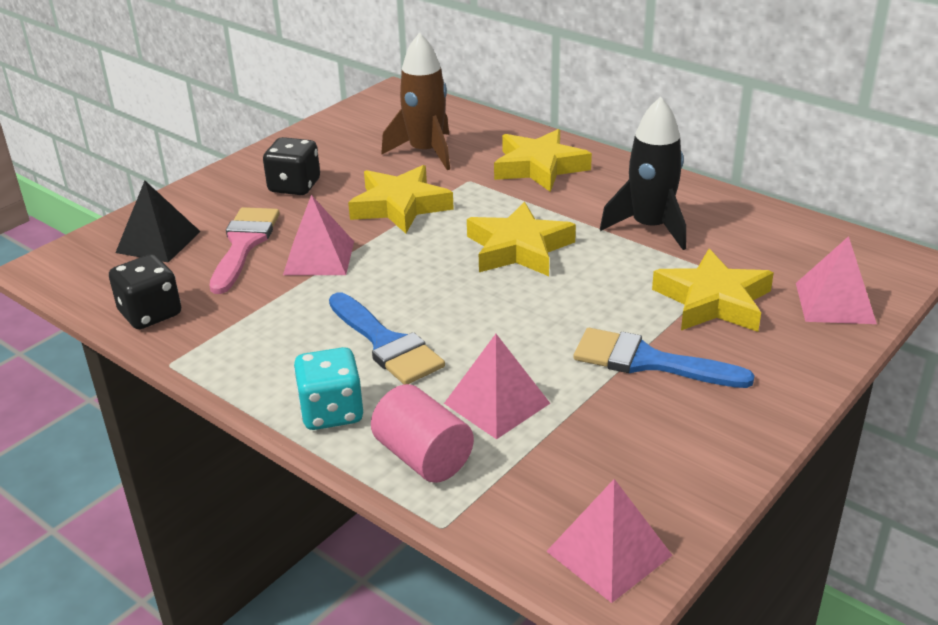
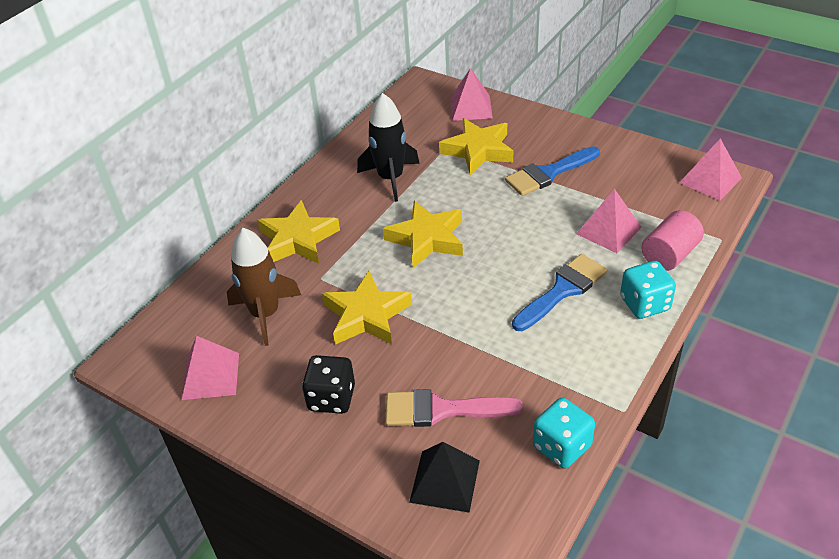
camera: 95 degrees left, 10 degrees up
(150, 314) = (561, 446): black dice -> turquoise dice
(319, 257) = (456, 352): pink pyramid -> pink pyramid (210, 376)
(648, 361) = (548, 173): blue brush -> blue brush turned 45 degrees clockwise

